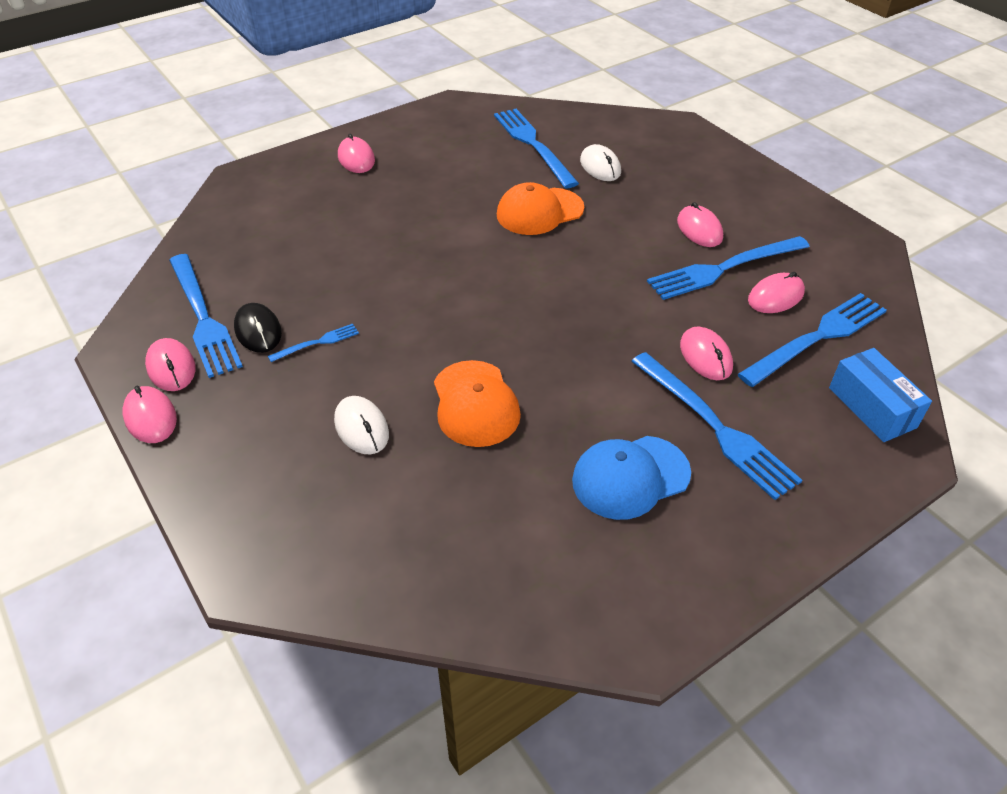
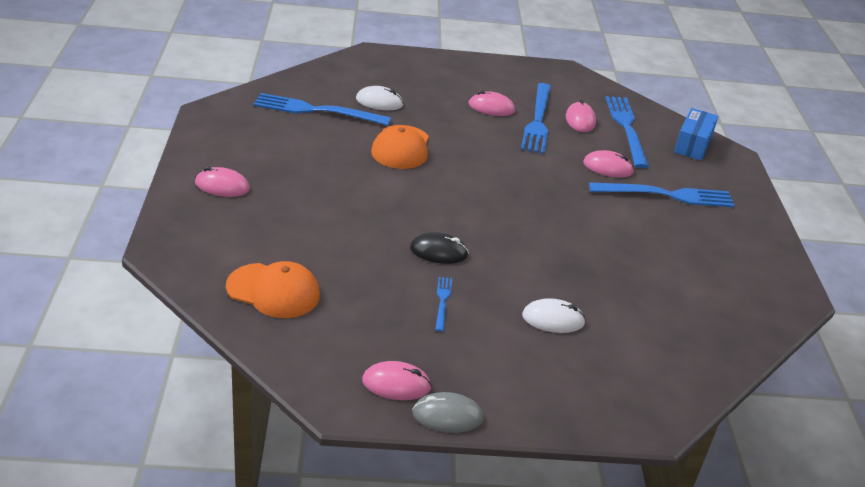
camera: 60 degrees left, 10 degrees down
(150, 417) = (447, 416): pink mouse -> grey mouse
(203, 318) = (349, 345): blue fork -> none
(258, 331) = (397, 323): black mouse -> black mouse (438, 252)
(475, 404) = (572, 264): orange cap -> orange cap (273, 291)
(630, 477) = (682, 241): blue cap -> none
(872, 407) = (693, 144): blue box -> blue box turned 75 degrees counterclockwise

